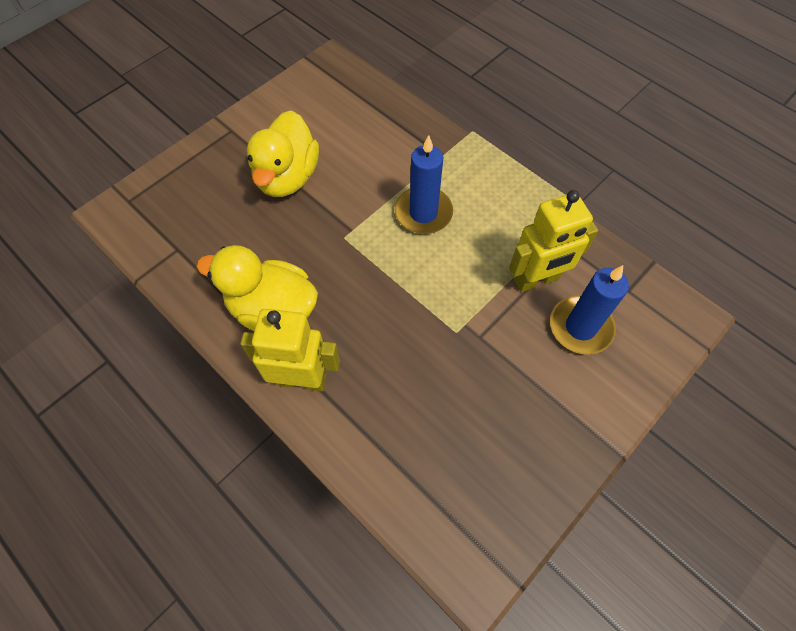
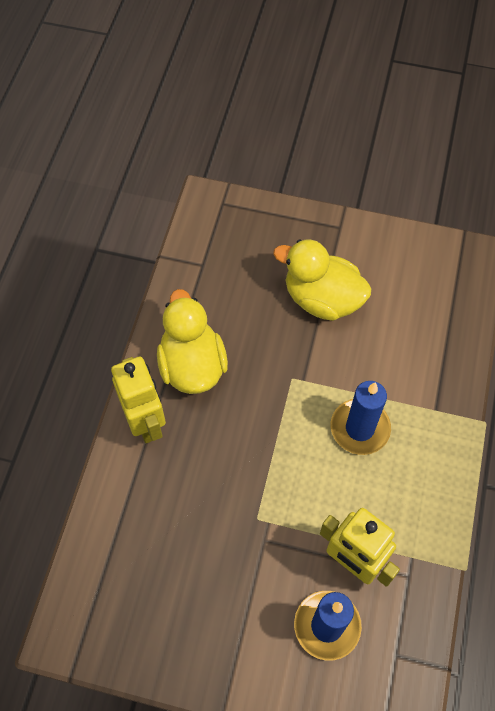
camera: 60 degrees right, 0 degrees up
(287, 177) = (322, 299): yellow duck -> yellow duck turned 45 degrees clockwise

